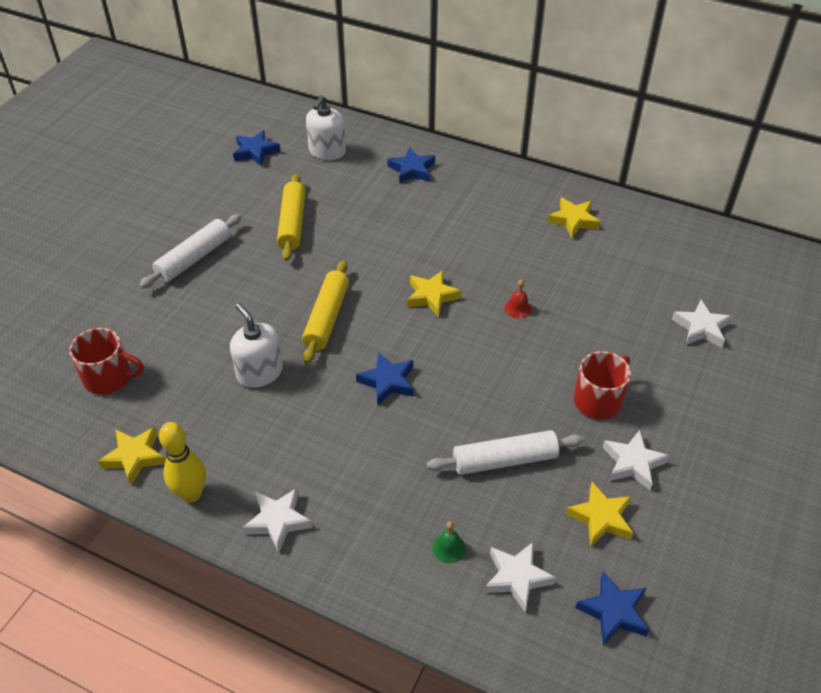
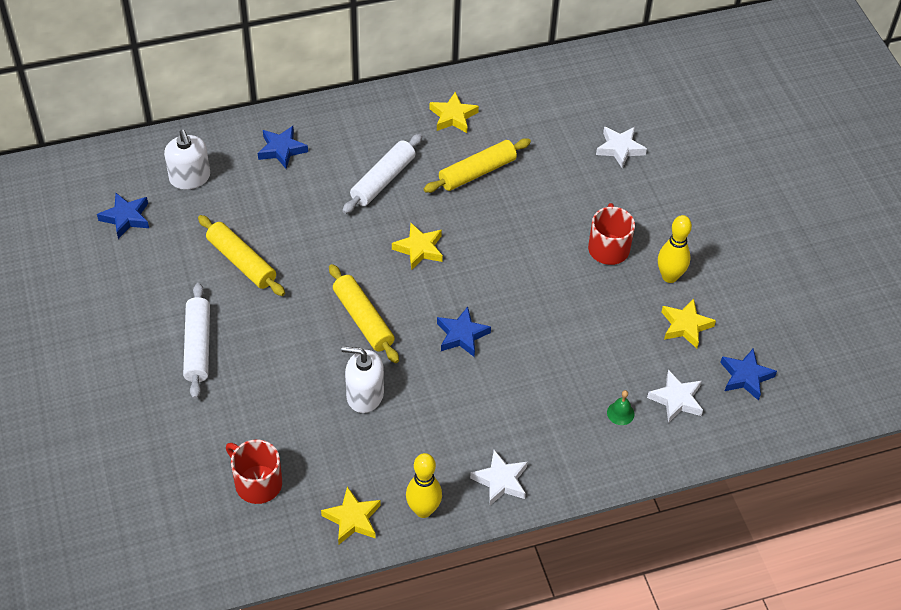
camera: 45 degrees left, 5 degrees up
(109, 377) = (257, 483): red mug -> red mug turned 105 degrees counterclockwise
(504, 460) = (594, 332): white rolling pin -> white rolling pin (383, 180)
(518, 308) = (489, 216): red bell -> none
(546, 270) = (477, 172): none -> yellow rolling pin
(633, 463) = (669, 276): white star -> yellow bowling pin

